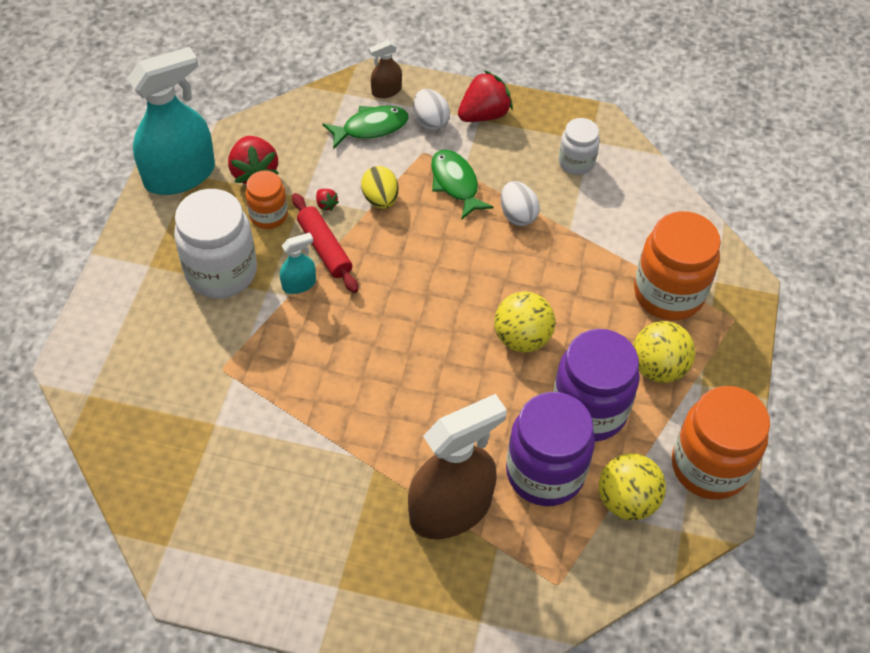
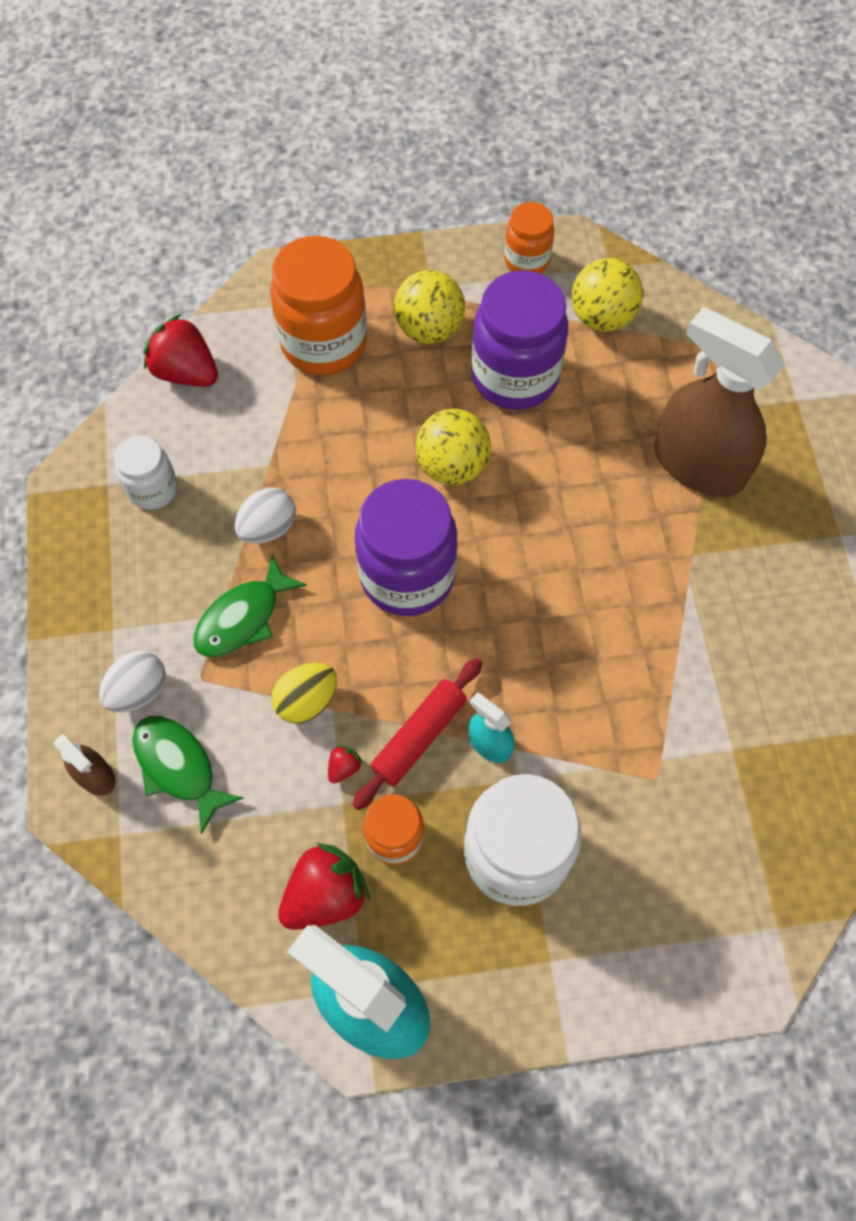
camera: 110 degrees left, 10 degrees up
(484, 114) = (101, 626): red strawberry -> red strawberry (186, 372)
(545, 472) = (609, 394): purple jar -> purple jar (407, 576)
(709, 466) = (526, 260): orange jar -> orange jar, size x0.55

